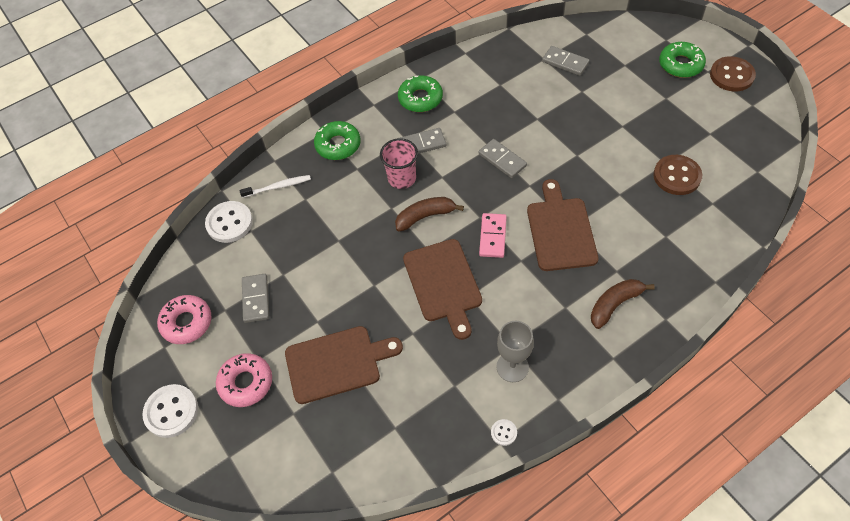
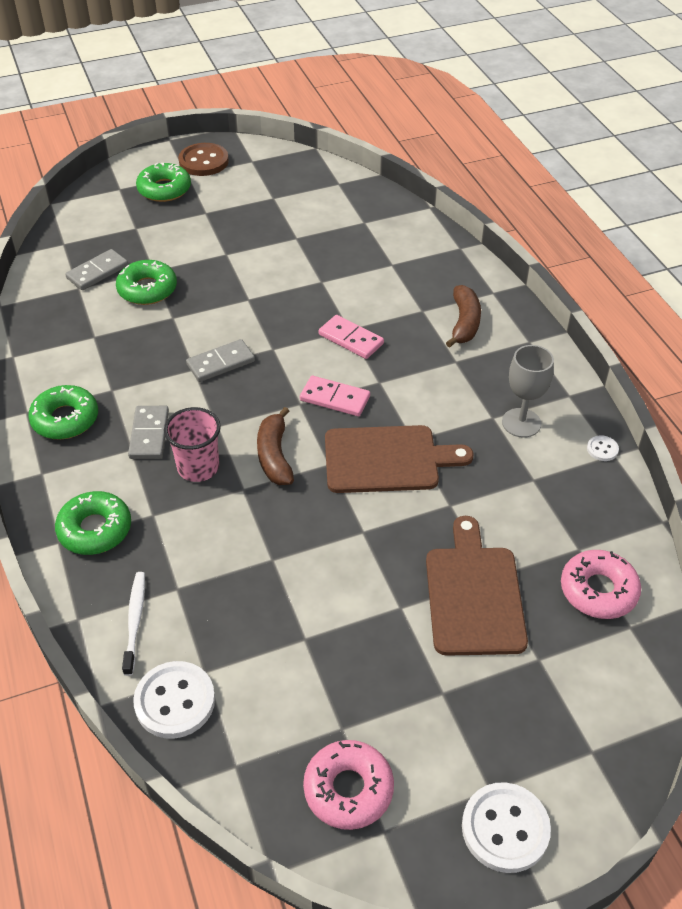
camera: 80 degrees left, 10 degrees down
(246, 383) = (478, 713): pink donut -> pink donut (598, 590)
(256, 299) = (337, 681): grey domino -> none
(560, 95) = (147, 289): none -> green donut
(560, 230) = (351, 339): brown cutting board -> pink domino
(614, 304) = (464, 323): brown banana -> brown banana turned 150 degrees counterclockwise
(677, 176) = (318, 235): brown button -> none

